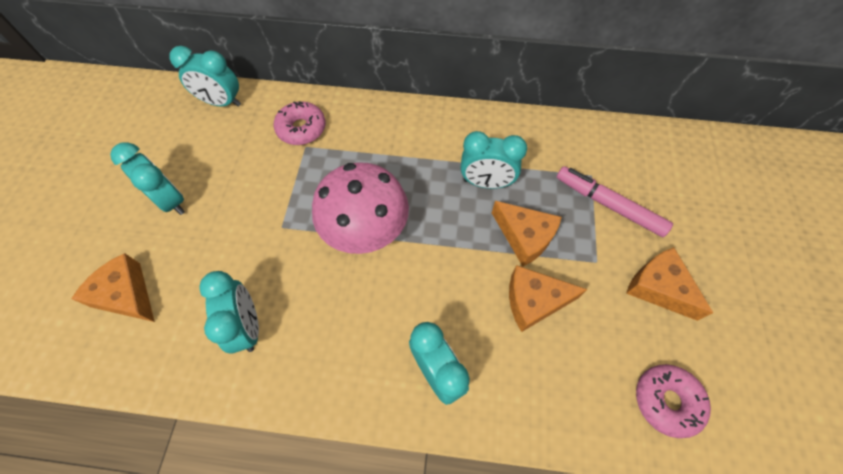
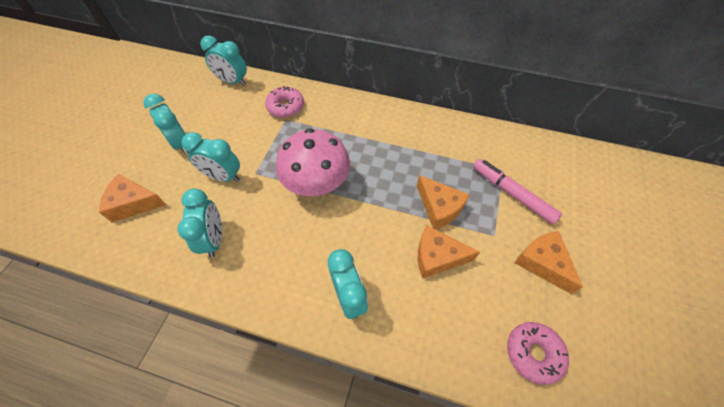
camera: 10 degrees right, 5 degrees down
(126, 295) = (134, 203): orange cheese -> orange cheese turned 45 degrees counterclockwise
(486, 183) = (416, 163): turquoise clock -> turquoise clock (223, 176)

